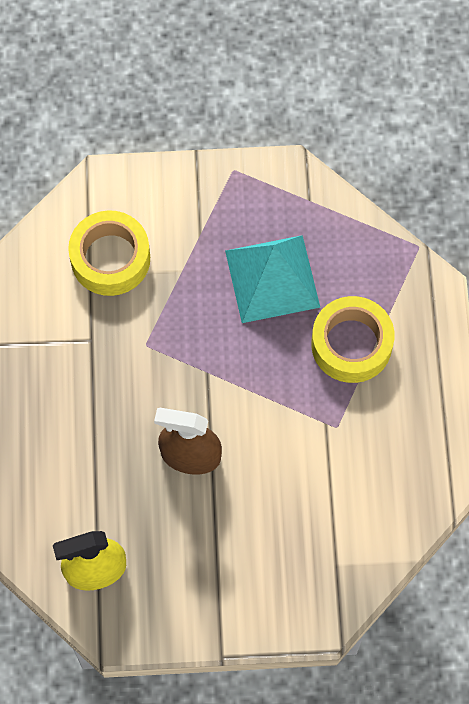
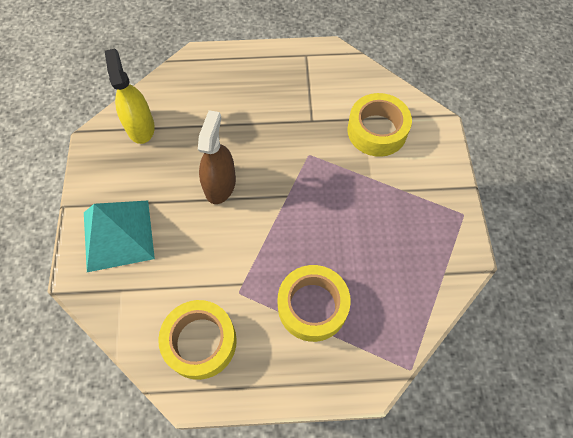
camera: 90 degrees right, 5 degrees down
(272, 279) = (369, 243): turquoise pyramid -> turquoise pyramid (118, 235)
(396, 467) = (200, 342): none -> yellow tape

